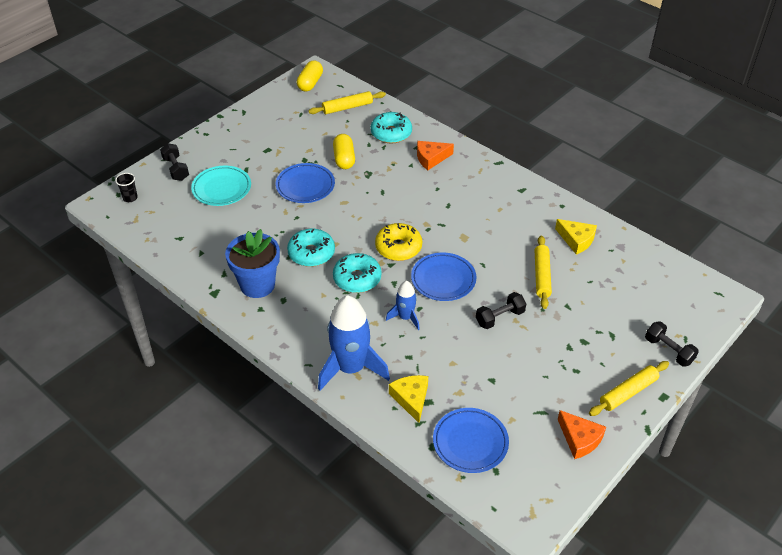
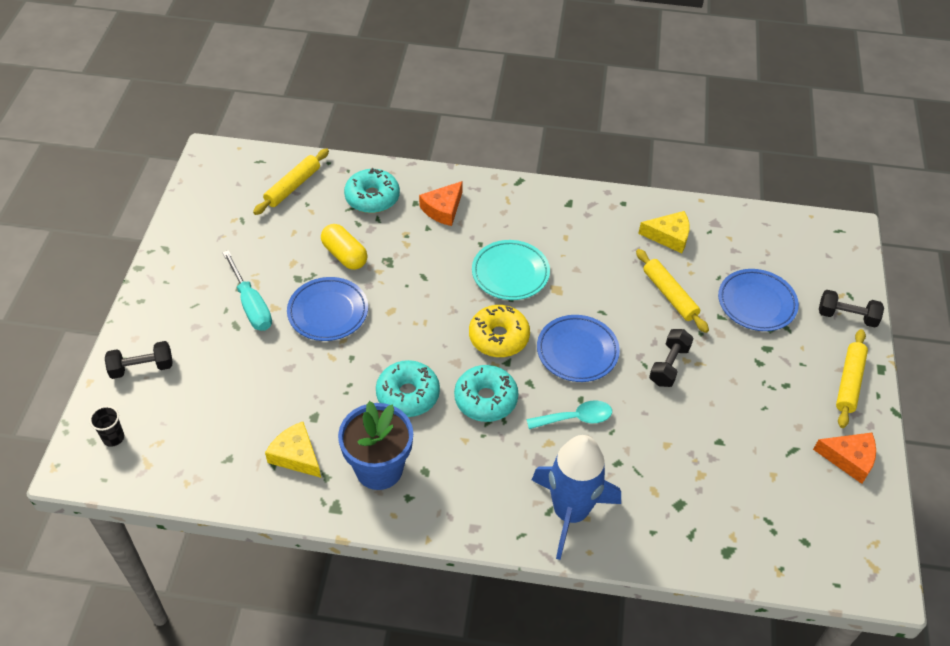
camera: 35 degrees left, 5 degrees up
(176, 169) = (142, 368): black dumbbell -> black dumbbell turned 45 degrees counterclockwise
(221, 189) = (226, 365): turquoise plate -> turquoise plate (510, 273)
(264, 162) = (251, 305): none -> turquoise screwdriver
(310, 83) = (219, 174): yellow capsule -> none
(405, 317) = (576, 418): blue rocket -> turquoise spoon
(411, 399) = (661, 511): yellow cheese -> yellow cheese (296, 455)
(470, 443) = (757, 526): blue plate -> blue plate (756, 303)

